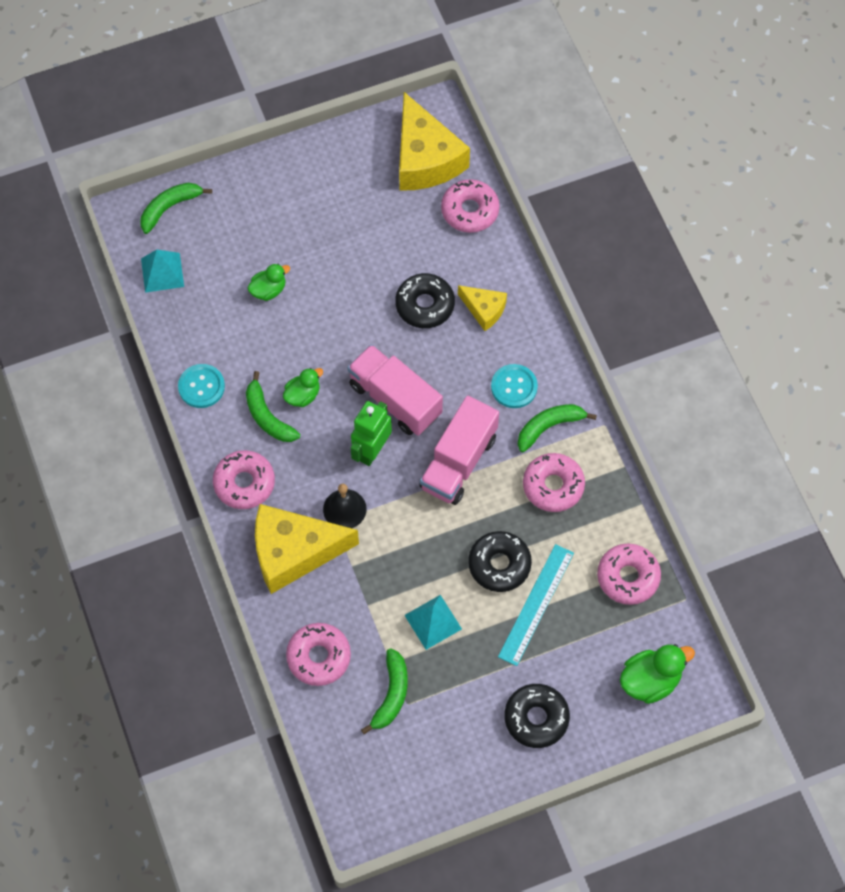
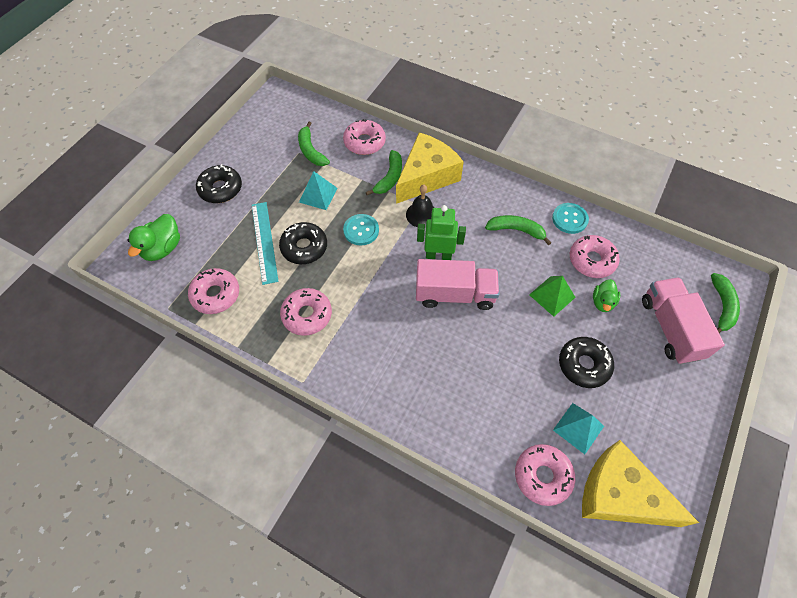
camera: 140 degrees right, 5 degrees down
(162, 272) = (672, 264): turquoise pyramid -> turquoise pyramid (578, 428)
(244, 483) = (489, 189): pink donut -> pink donut (591, 260)
(303, 395) = (510, 256): green duck -> none
(307, 329) = (552, 296): none -> green pyramid
(372, 450) = (438, 255): green robot -> green robot turned 75 degrees counterclockwise
(425, 305) = (499, 371): black donut -> black donut (583, 365)
(458, 462) = (380, 286): pink truck -> pink truck (670, 328)
(484, 309) = (457, 401): yellow cheese -> none
(514, 387) = (387, 361): turquoise button -> turquoise button (361, 230)
(549, 427) = (340, 351): green banana -> green banana (389, 178)

